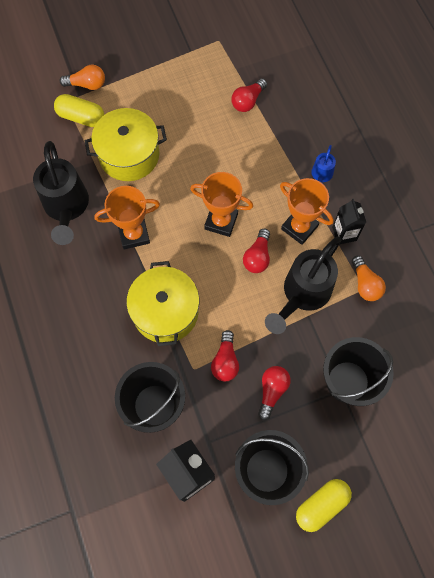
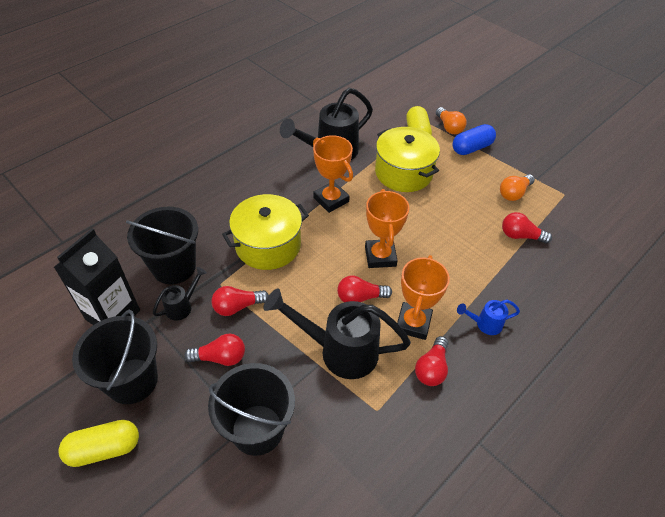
camera: 65 degrees right, 20 degrees down
(125, 80) = (471, 148): none -> blue capsule
(205, 409) = (182, 306): none -> black watering can
(321, 505) = (104, 449): yellow capsule -> yellow capsule turned 45 degrees counterclockwise
(344, 234) = (431, 368): black carton -> red light bulb
(365, 284) = (383, 410): orange light bulb -> orange light bulb (514, 193)

